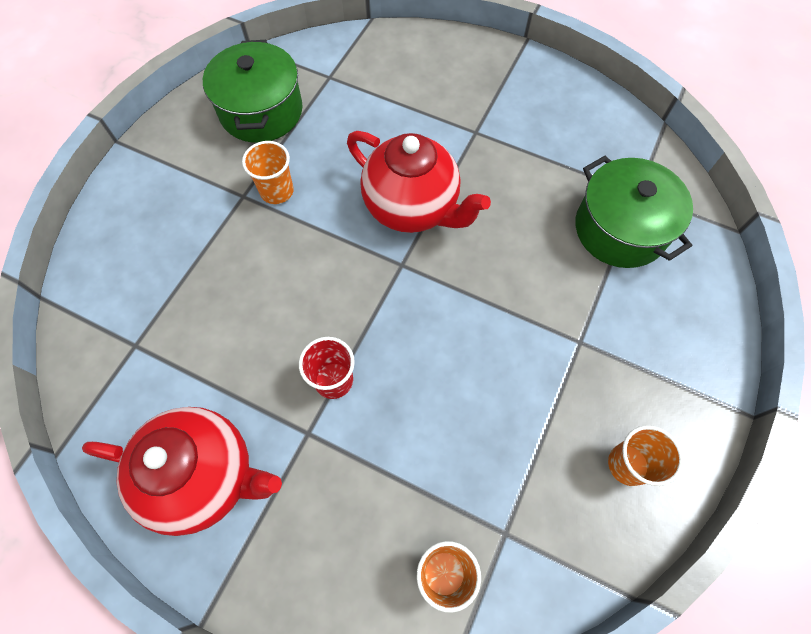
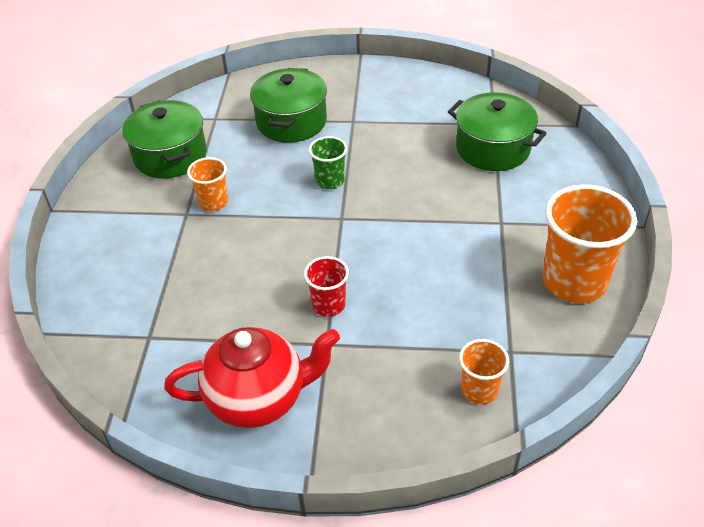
camera: 20 degrees left, 20 degrees down
(408, 109) = (291, 121): none -> green pot
(412, 208) = (330, 181): red teapot -> green cup
(628, 464) = (574, 281): orange cup -> orange cup, size x1.94

